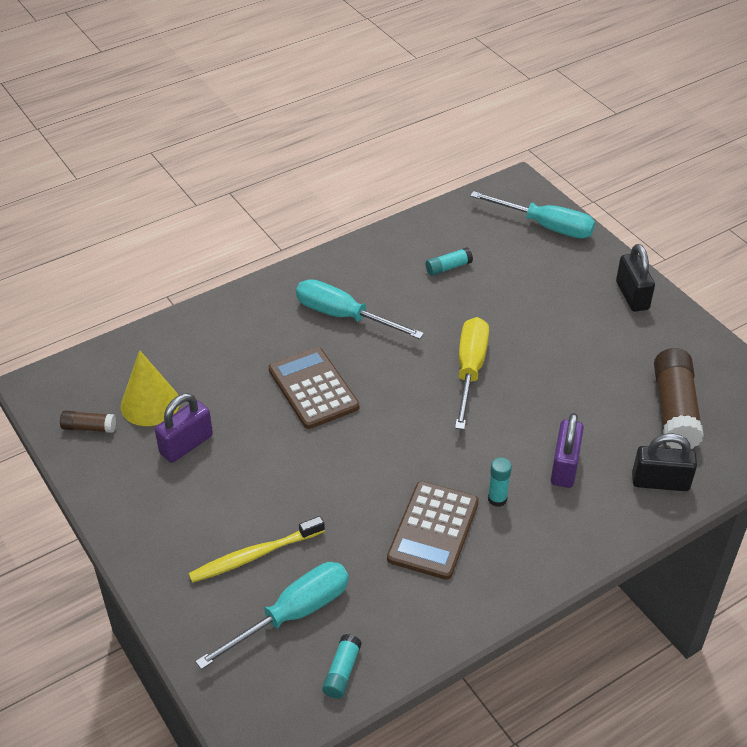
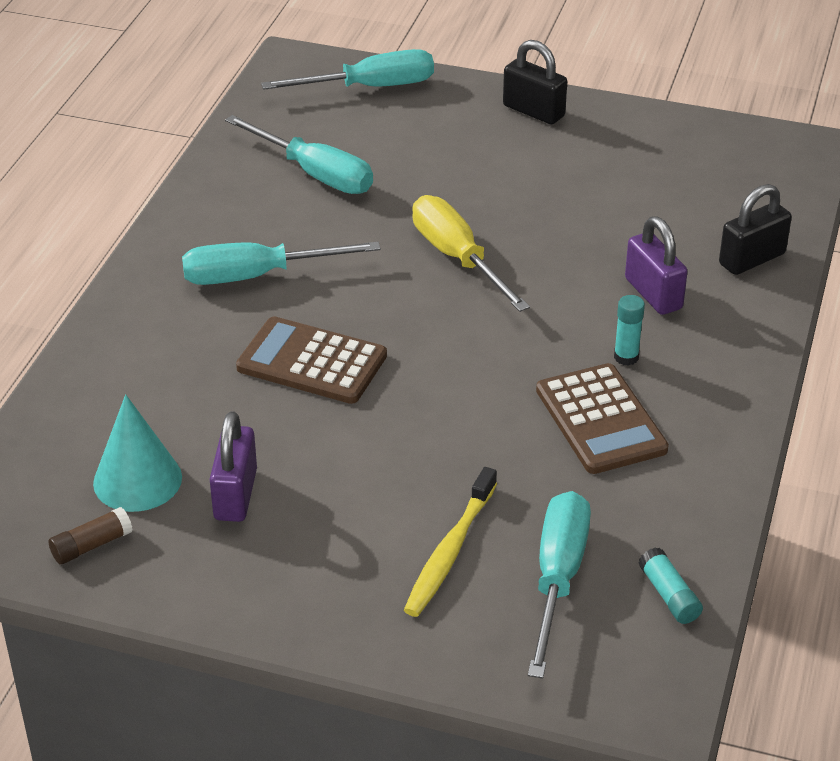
camera: 40 degrees left, 5 degrees down
(150, 404) = (137, 480): yellow cone -> turquoise cone
(448, 267) = (314, 173): turquoise glue stick -> turquoise screwdriver
(674, 410) = (692, 192): brown glue stick -> none

